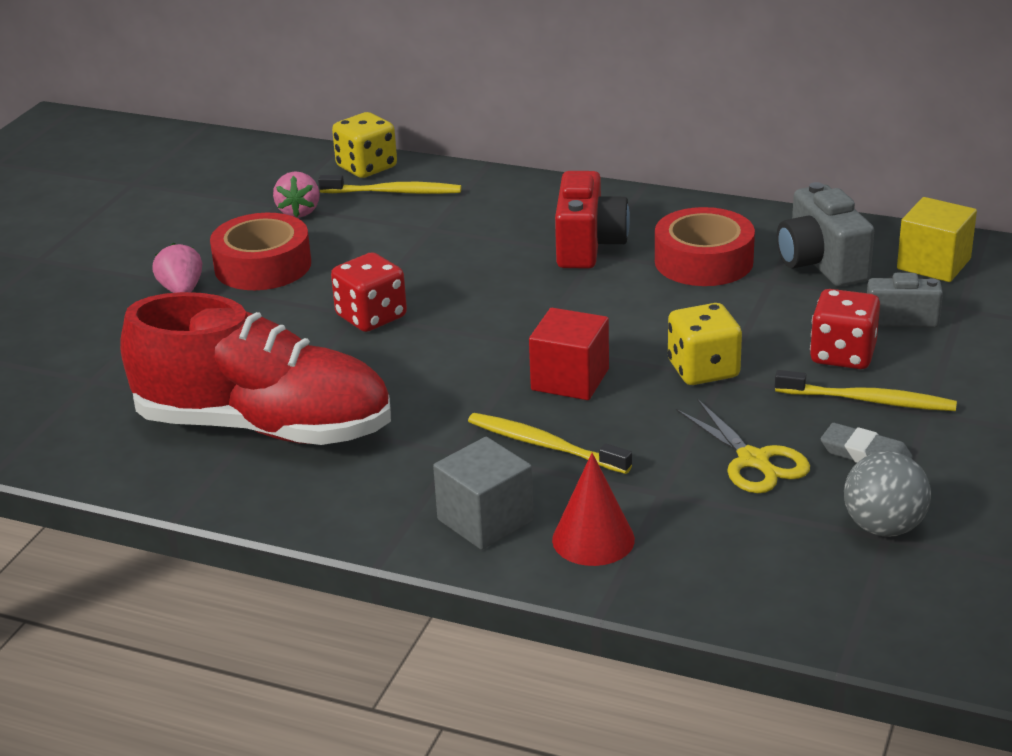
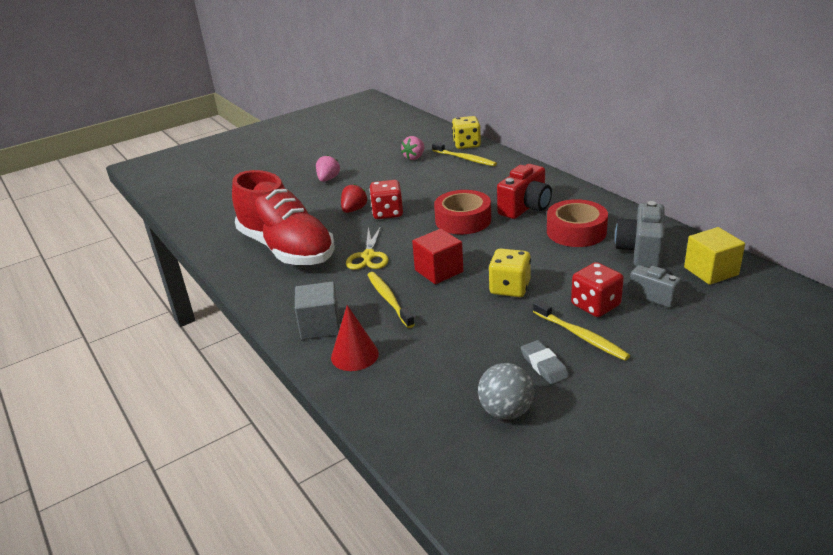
camera: 35 degrees right, 0 degrees up
(263, 266) = (371, 177): red tape -> red tape (463, 220)
(303, 328) = (354, 210): none -> red strawberry
(753, 461) = (479, 346): yellow scissors -> yellow scissors (368, 256)

